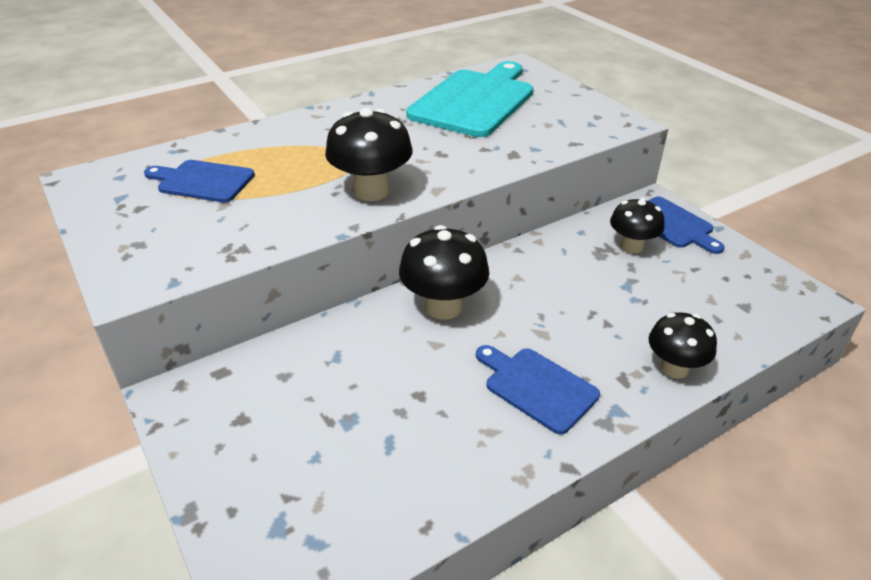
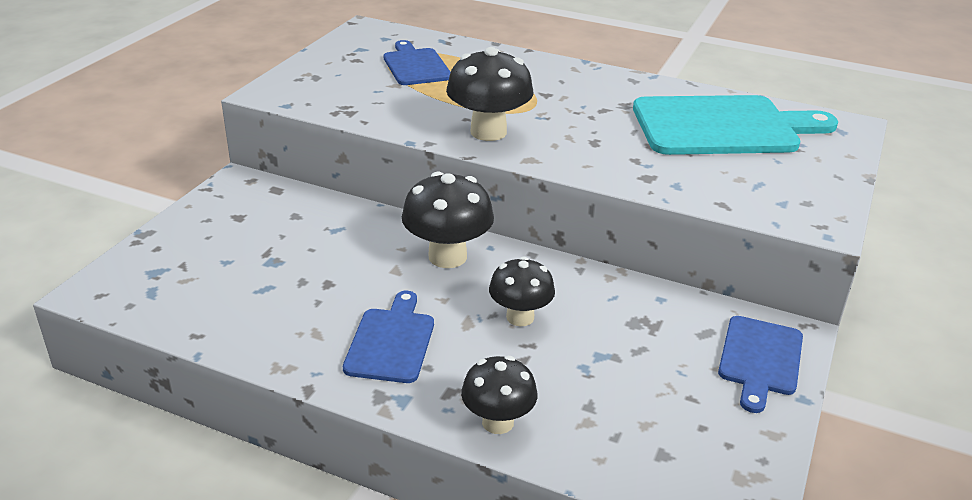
camera: 55 degrees right, 5 degrees down
(631, 246) = (676, 340): black mushroom -> black mushroom (520, 317)

